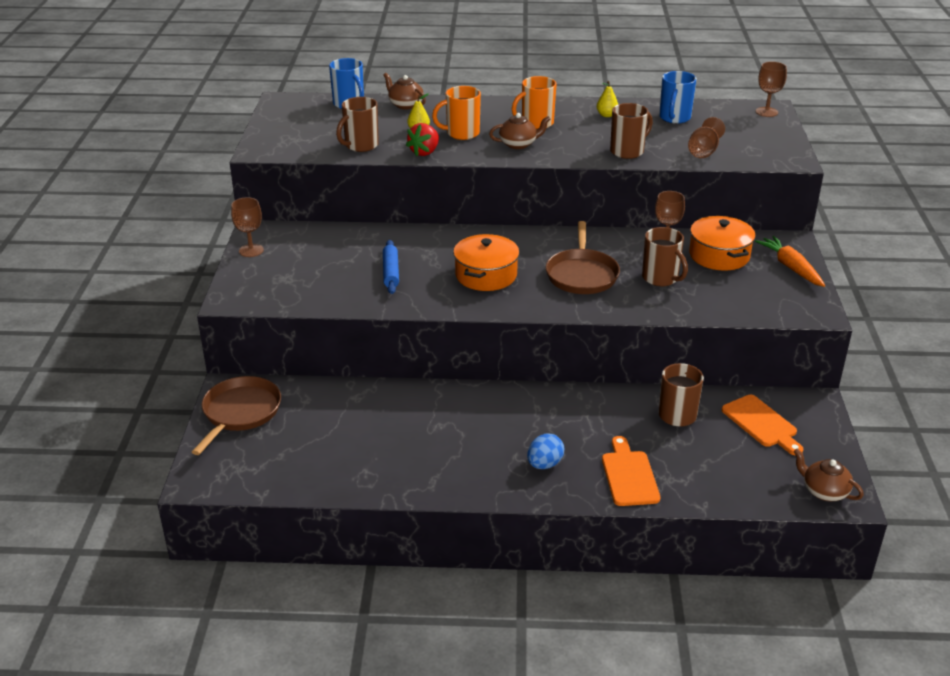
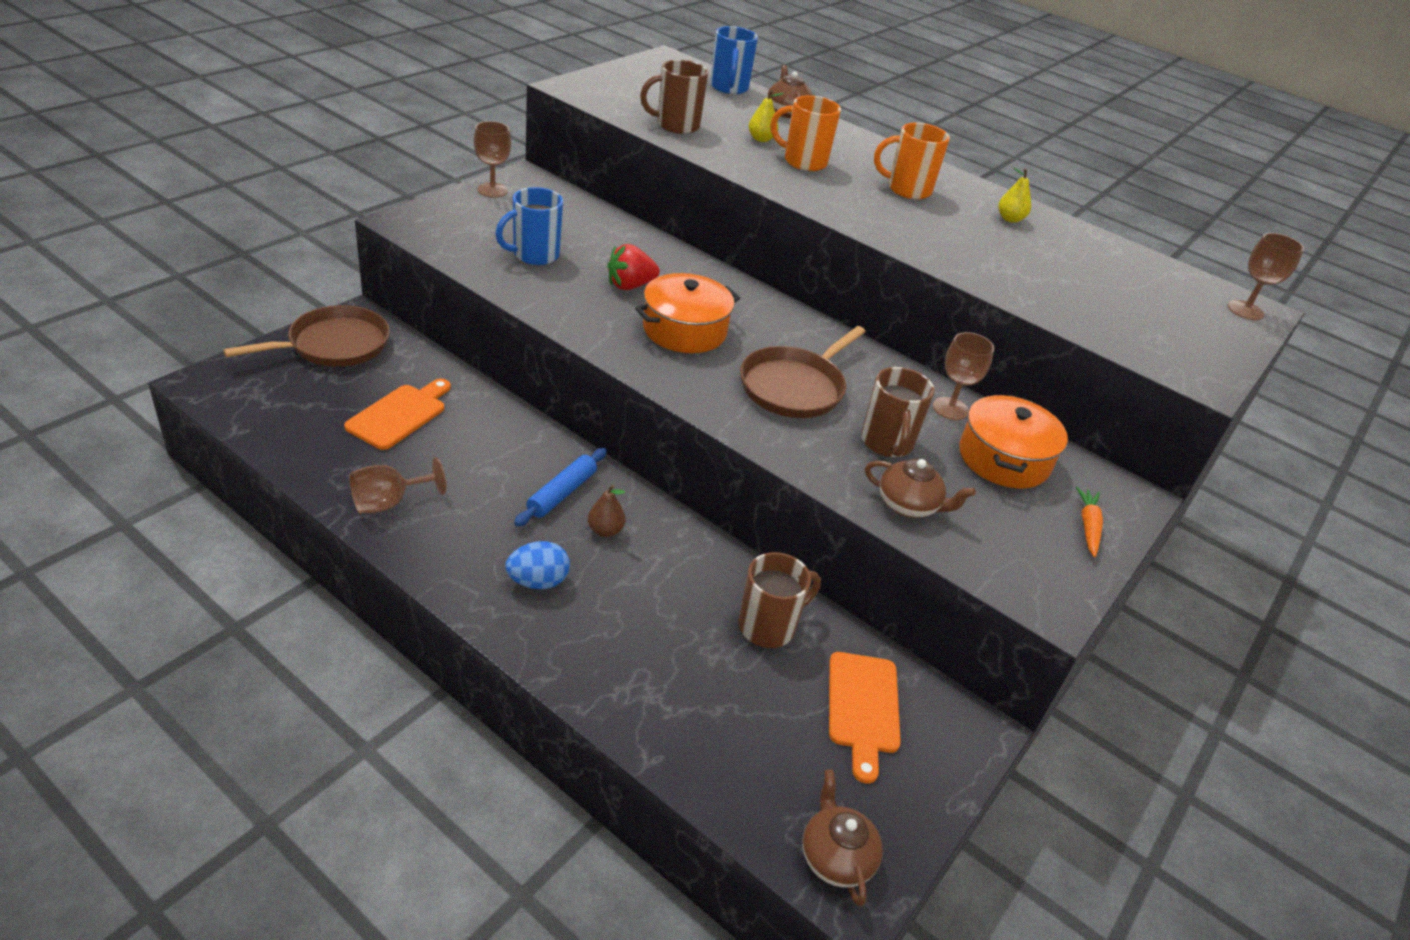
camera: 30 degrees right, 5 degrees up
(391, 272) = (590, 276): blue rolling pin -> blue rolling pin (562, 493)
(424, 152) = (733, 160): red strawberry -> red strawberry (630, 286)
(518, 144) = (852, 199): brown teapot -> brown teapot (909, 505)
(542, 419) = (605, 530): none -> brown pear
(628, 151) = (977, 265): brown mug -> none
(629, 475) = (613, 658): orange cutting board -> orange cutting board (400, 414)
(674, 118) = (1097, 260): blue mug -> blue mug (534, 255)
(704, 151) = (1083, 312): brown goblet -> brown goblet (389, 502)
(790, 267) = (1088, 527): orange carrot -> orange carrot, size x0.63

